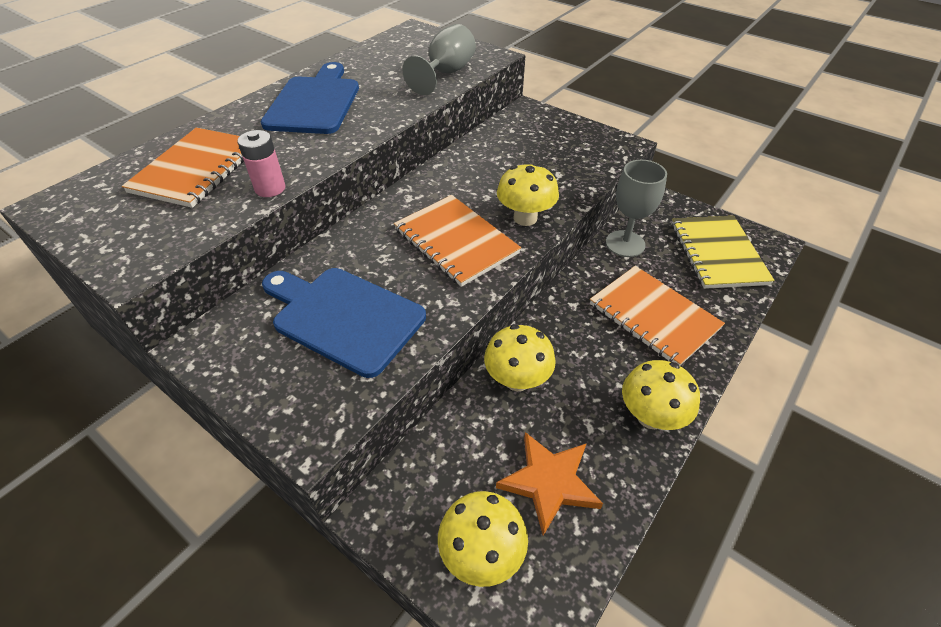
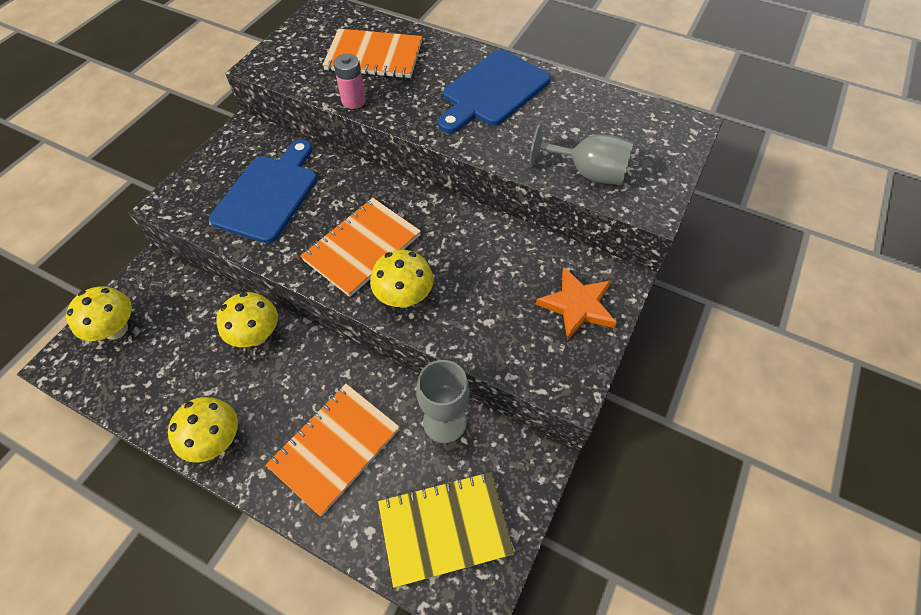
camera: 80 degrees right, 10 degrees up
(314, 102) = (493, 91): blue cutting board -> blue cutting board turned 135 degrees clockwise
(549, 482) = (162, 365): orange star -> orange star (577, 305)

